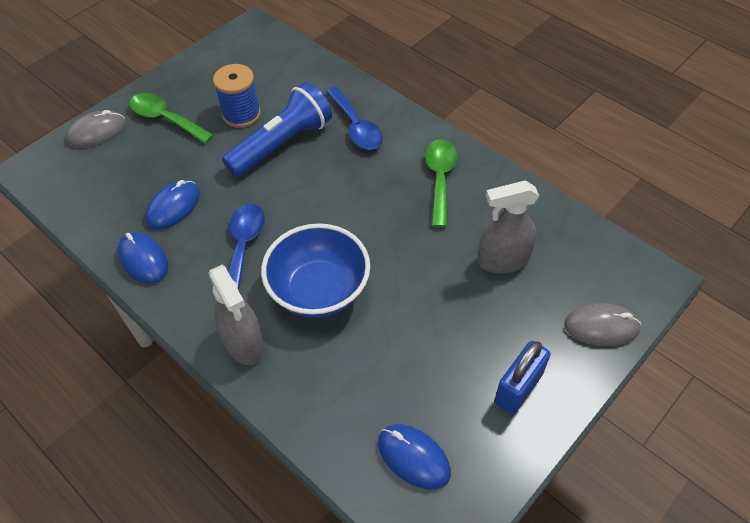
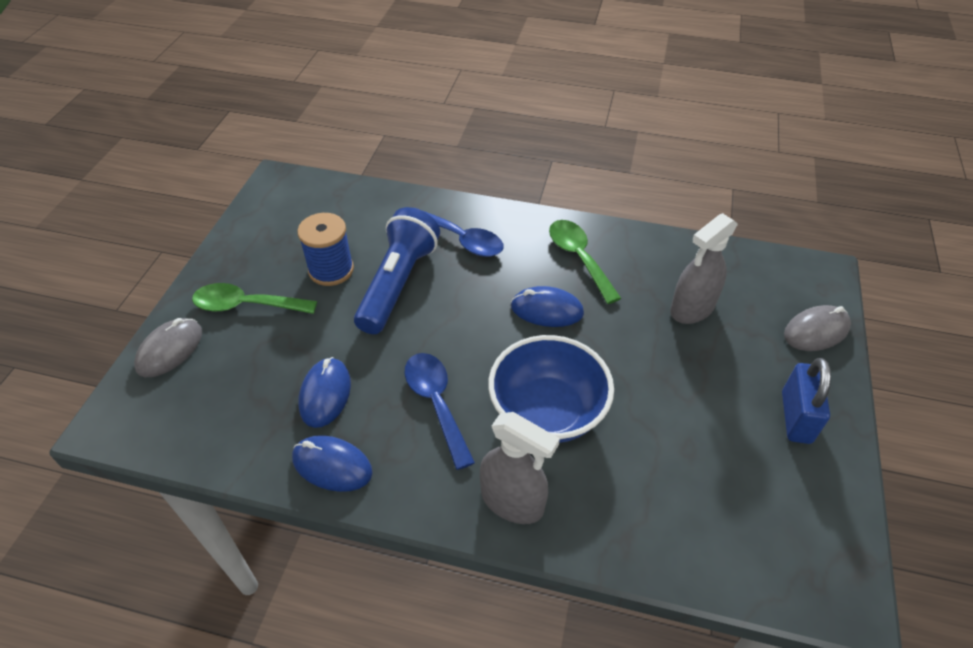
camera: 30 degrees left, 5 degrees down
(413, 457) = (761, 529): blue mouse -> blue mouse (547, 310)

